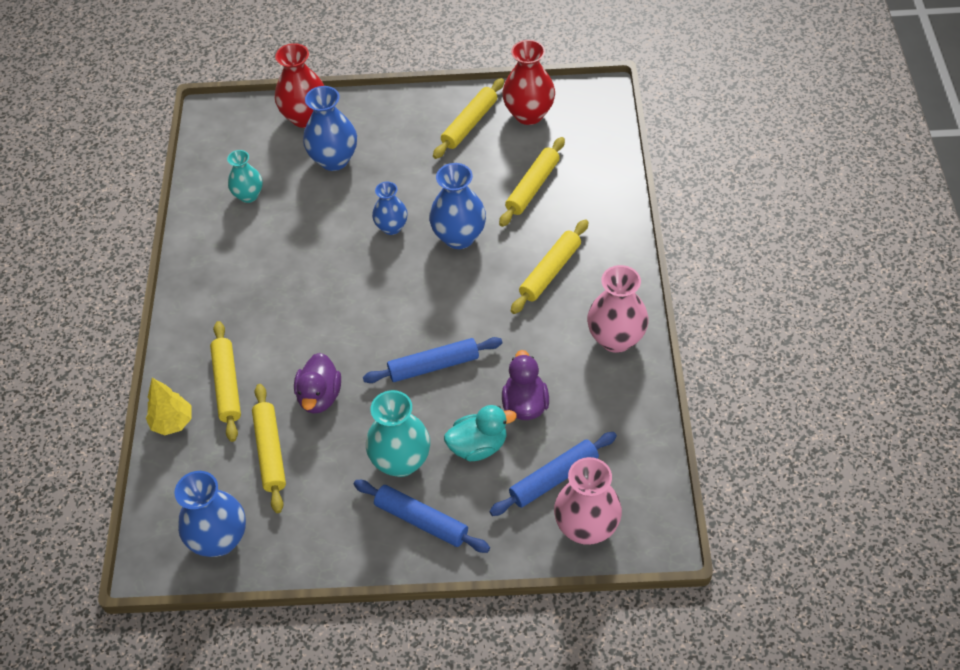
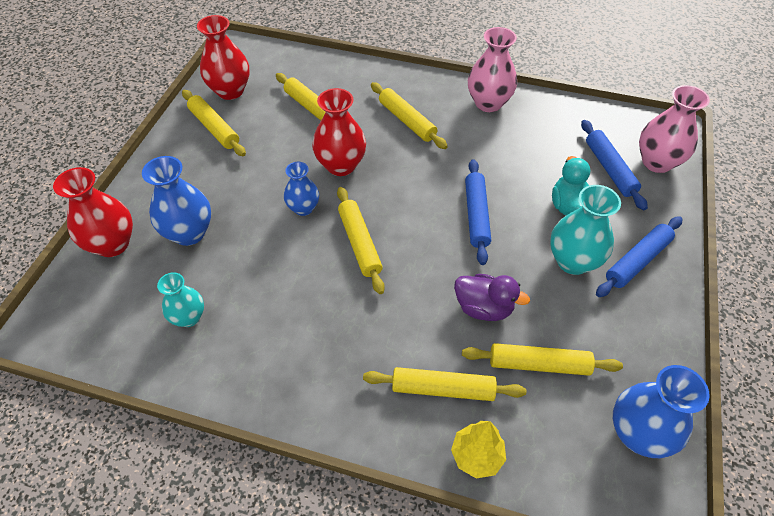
camera: 75 degrees left, 0 degrees up
(364, 282) = (359, 243): none -> yellow rolling pin
(459, 237) = (341, 165): blue vase -> red vase
(525, 404) = (534, 168): purple duck -> none

